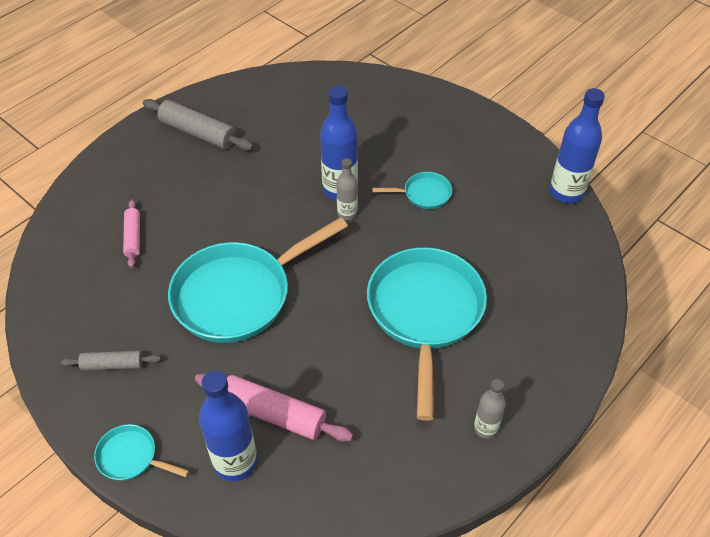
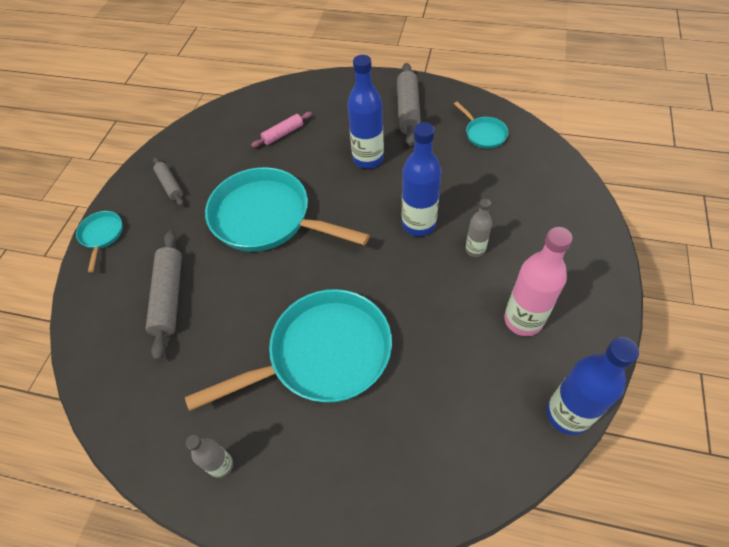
camera: 65 degrees right, 5 degrees up
(235, 462) = (119, 296): blue bottle -> blue bottle (368, 159)
(273, 414) = (169, 297): pink rolling pin -> grey rolling pin
(347, 213) = (396, 242): grey bottle -> grey bottle (475, 250)
(423, 194) = (462, 286): turquoise pan -> turquoise pan (483, 134)
(478, 175) = (523, 320): none -> pink bottle

